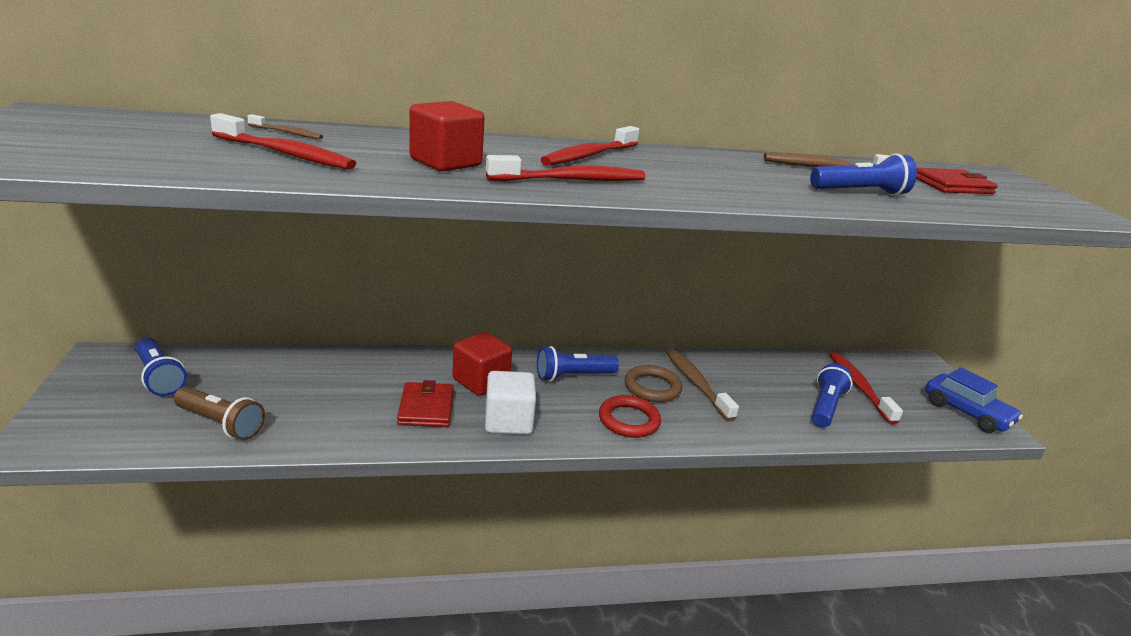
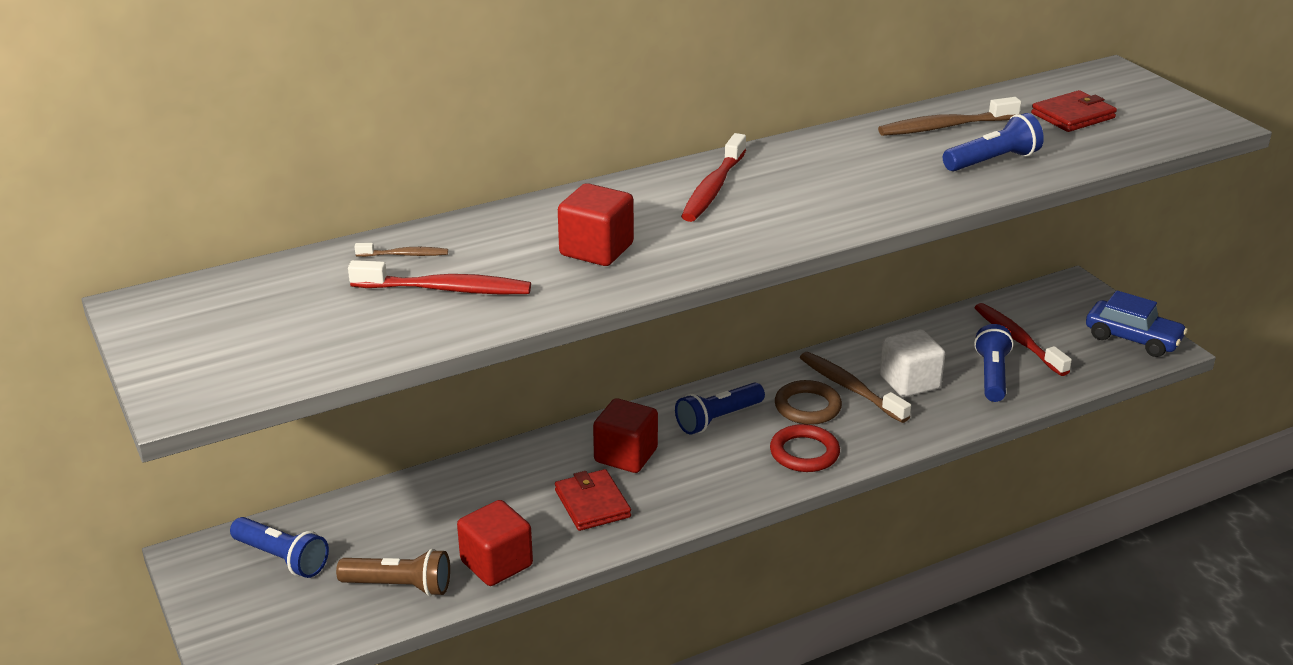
camera: 15 degrees left, 5 degrees up
(311, 430) = (496, 563): none -> red cube
(508, 421) = (685, 492): white cube -> white cube (909, 382)
(571, 180) = (728, 236): red toothbrush -> none

